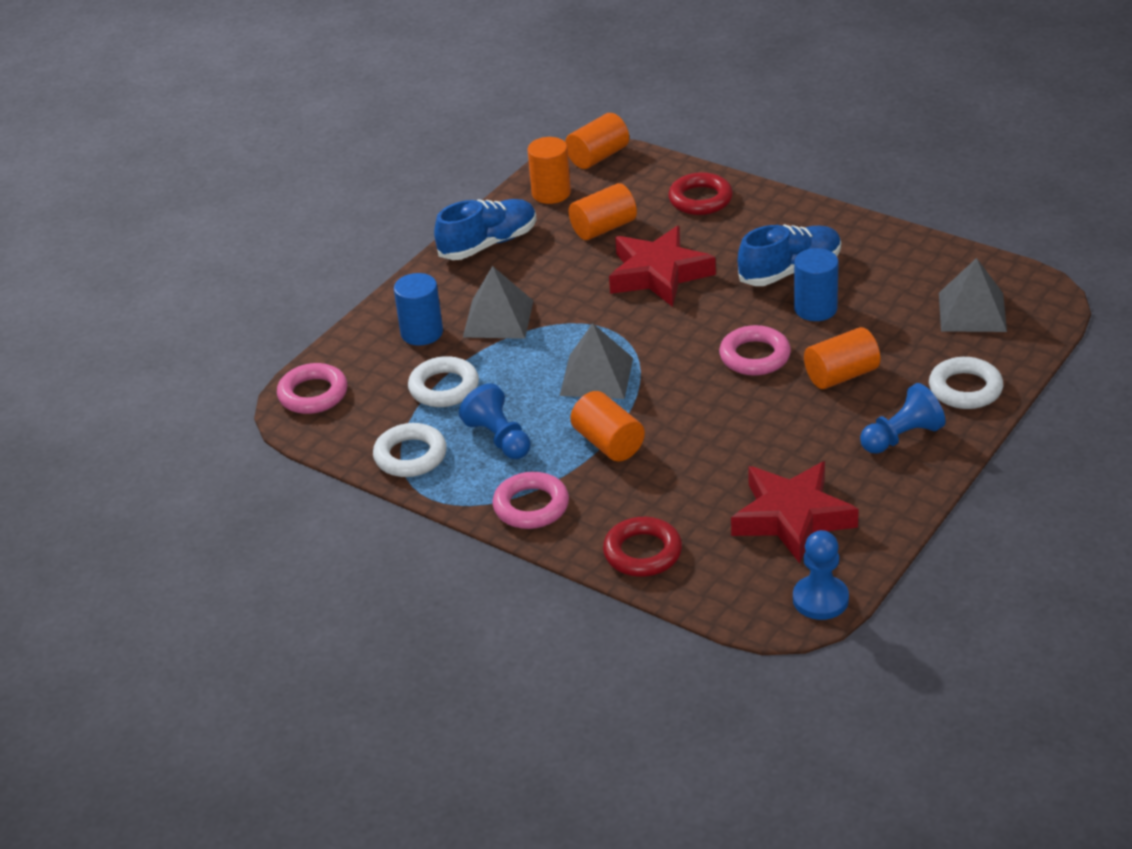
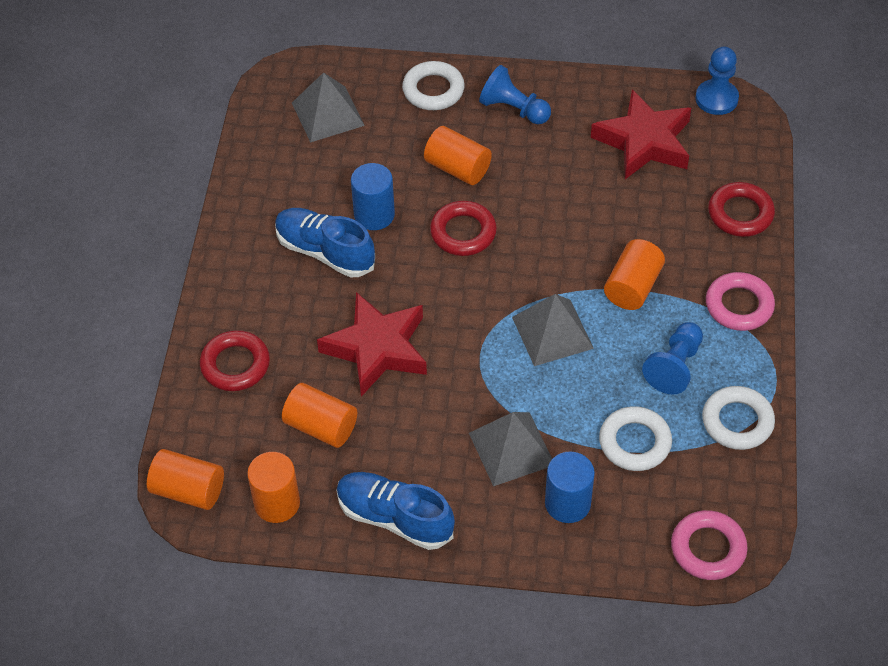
camera: 120 degrees left, 15 degrees up
(755, 356) = (463, 232): pink ring -> red ring

